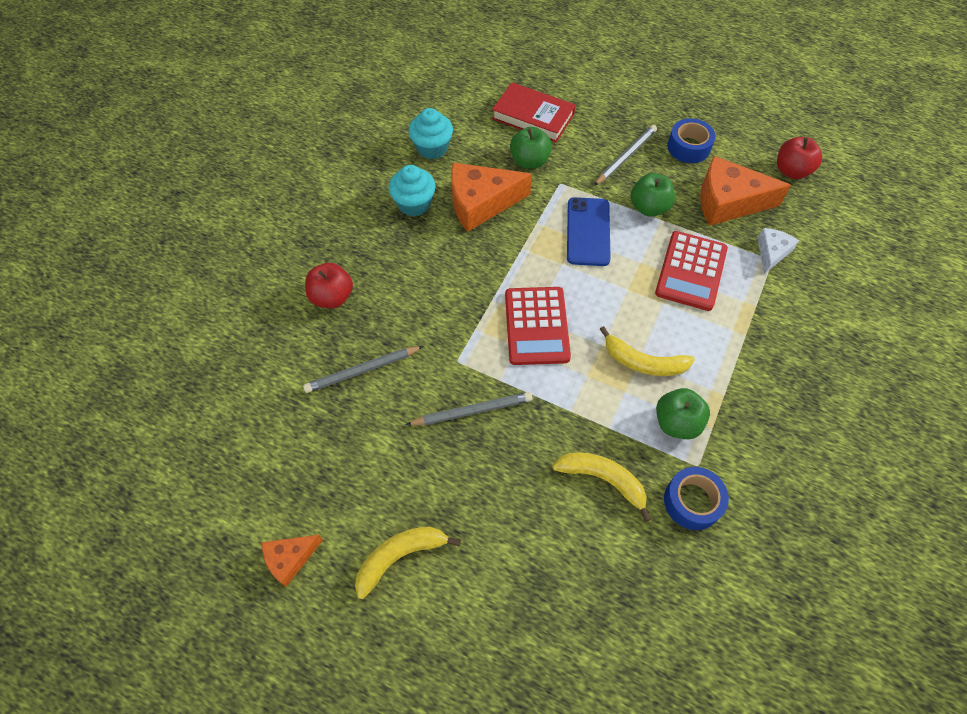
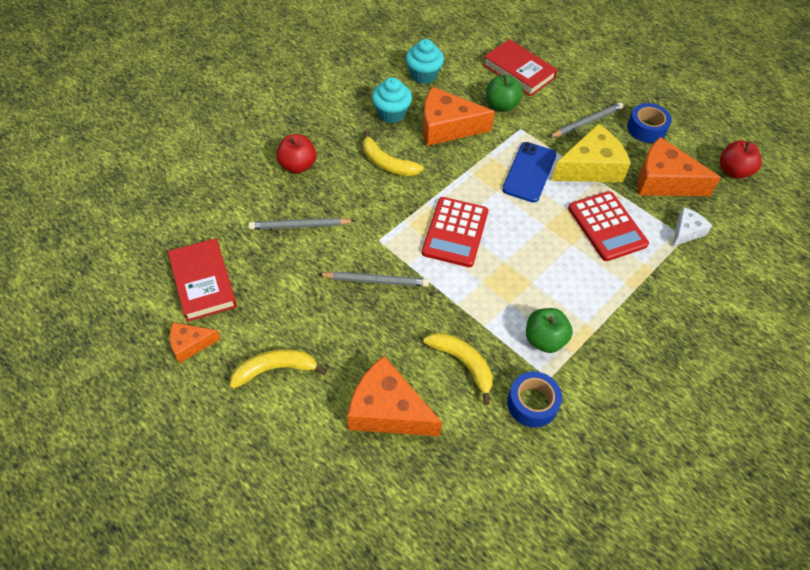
camera: 15 degrees right, 5 degrees down
(276, 476) = (203, 282): none -> red book
(543, 563) = (387, 410): none -> orange cheese
(643, 362) = (535, 285): yellow banana -> yellow banana (387, 163)
(649, 207) = (590, 167): green apple -> yellow cheese
(691, 271) = (607, 226): red calculator -> red calculator turned 60 degrees counterclockwise

